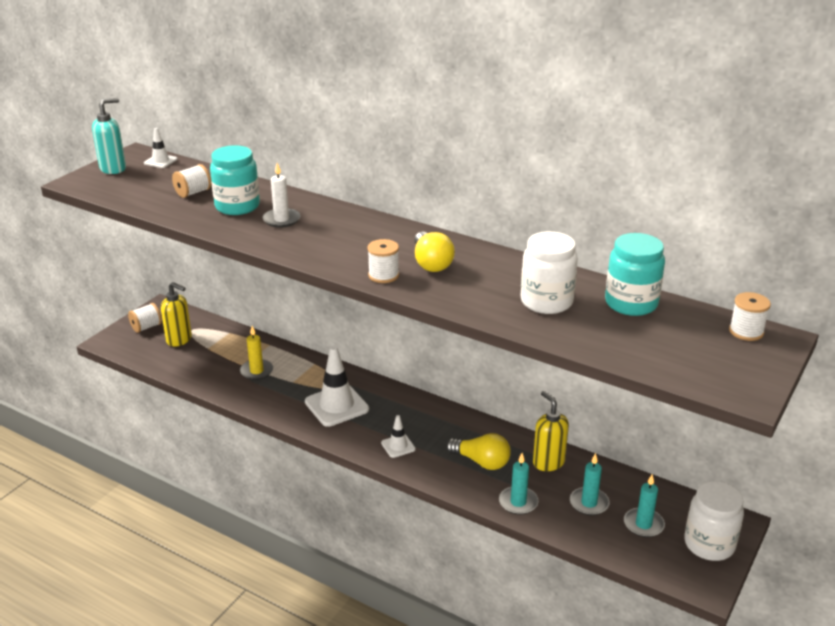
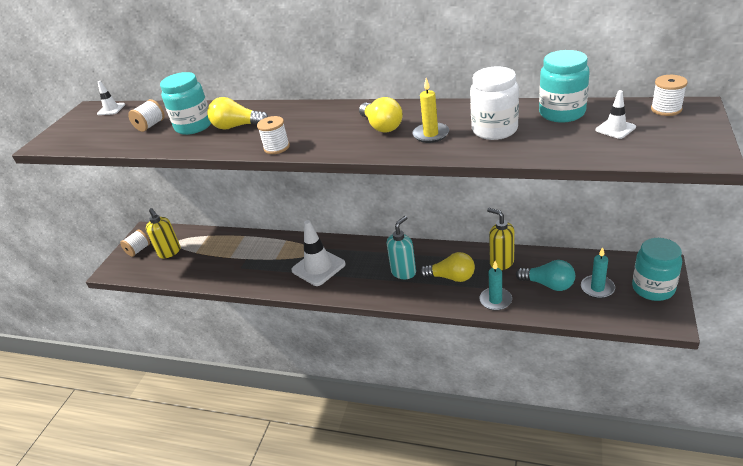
camera: 10 degrees left, 5 degrees up
(113, 169) = (72, 125): turquoise soap dispenser -> turquoise soap dispenser (403, 272)
(179, 340) = (169, 252): yellow soap dispenser -> yellow soap dispenser turned 45 degrees clockwise
(256, 371) = (243, 259): yellow candle -> yellow candle (431, 134)
(281, 220) = (237, 126): white candle -> yellow light bulb
(383, 275) = (348, 146): white spool -> white spool (276, 147)
(398, 446) = (381, 284): white traffic cone -> white traffic cone (615, 129)
(589, 503) = (548, 284): turquoise candle -> turquoise light bulb
(709, 544) = (653, 288): white jar -> turquoise jar

